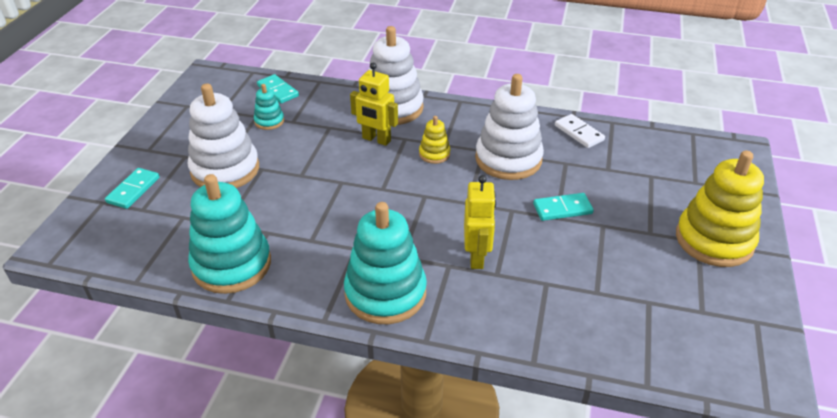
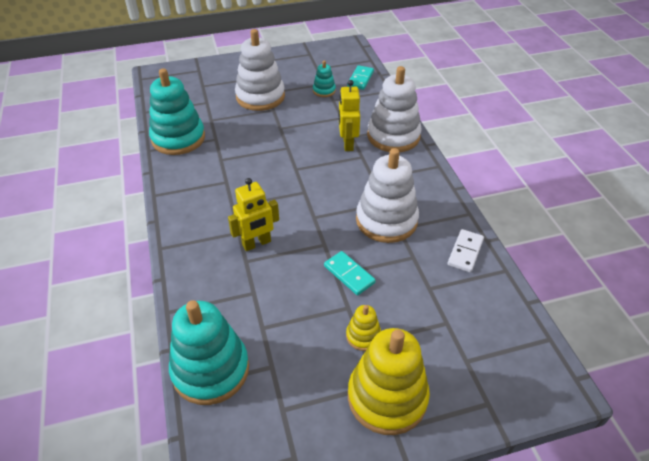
camera: 60 degrees right, 5 degrees up
(133, 190) = (216, 75): turquoise domino -> none
(385, 293) = (192, 212): turquoise stacking toy -> turquoise stacking toy (210, 370)
(434, 154) = (356, 178): yellow stacking toy -> yellow stacking toy (363, 336)

